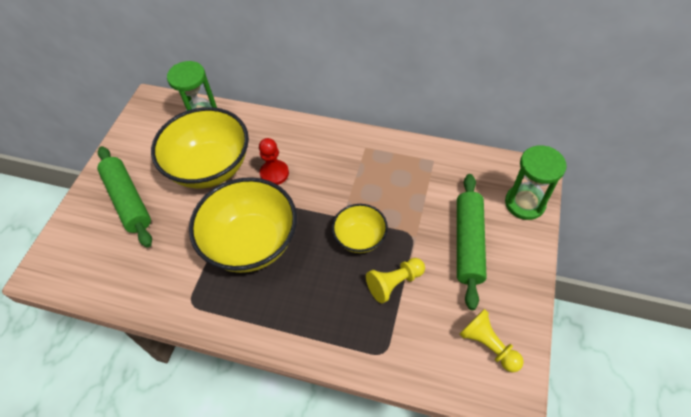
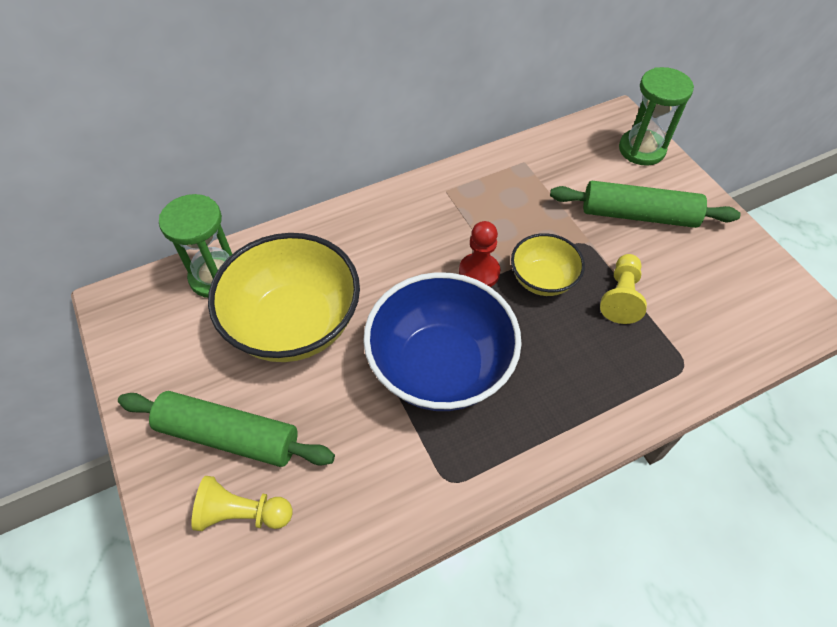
camera: 45 degrees left, 0 degrees up
(251, 243) = (440, 367): yellow bowl -> blue bowl
(274, 173) = (380, 279): red pawn -> red pawn (479, 272)
(468, 243) = (638, 215): green rolling pin -> green rolling pin turned 45 degrees counterclockwise
(488, 345) = (751, 288): yellow pawn -> yellow pawn (242, 513)

